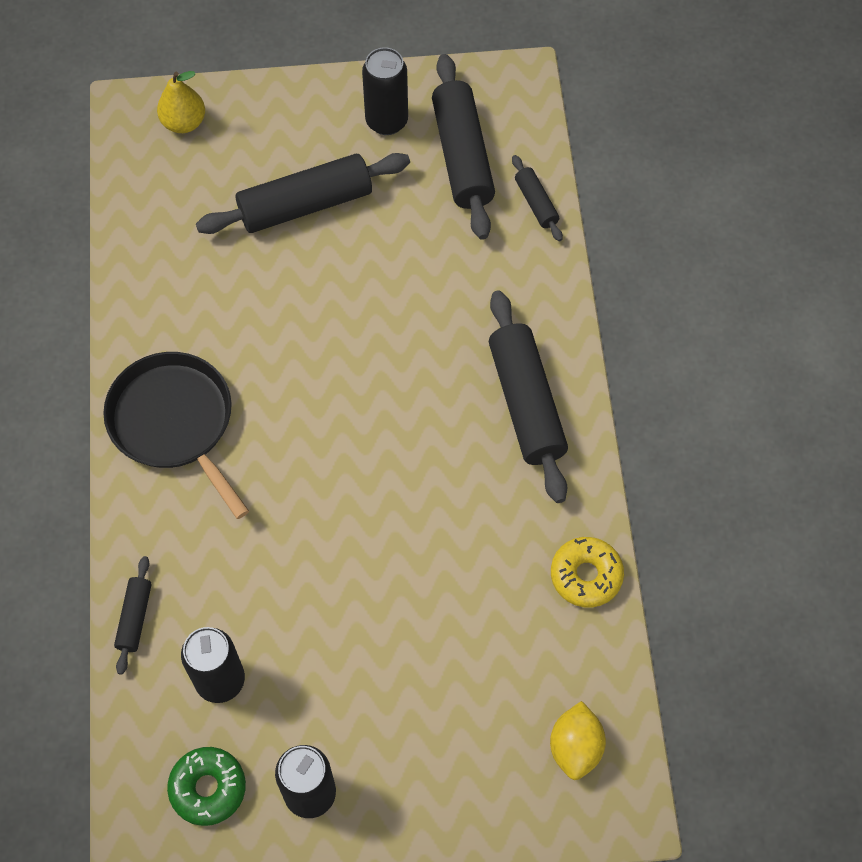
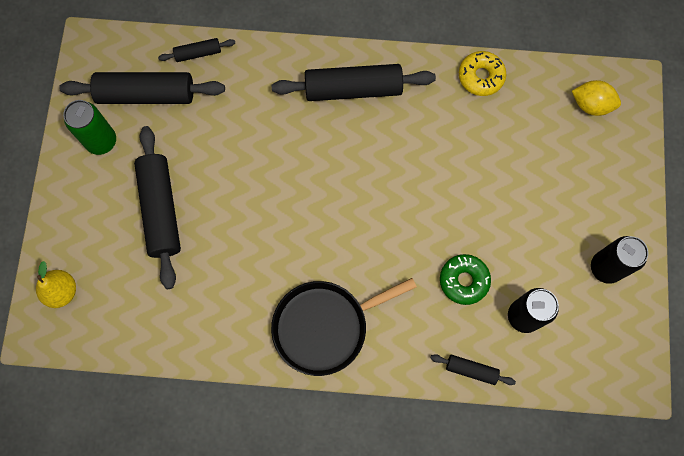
camera: 80 degrees left, 10 degrees up
(208, 788) = (596, 333): green donut -> green donut (464, 280)
(386, 121) = (101, 141): black can -> green can

